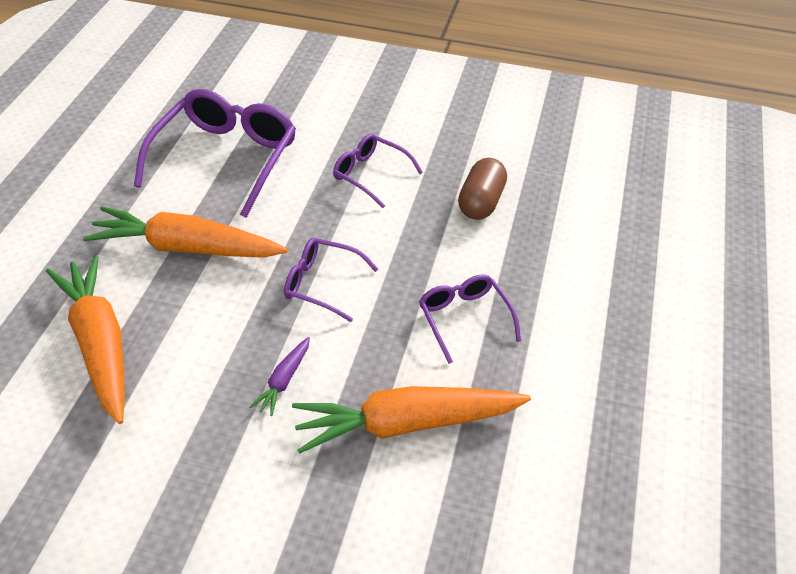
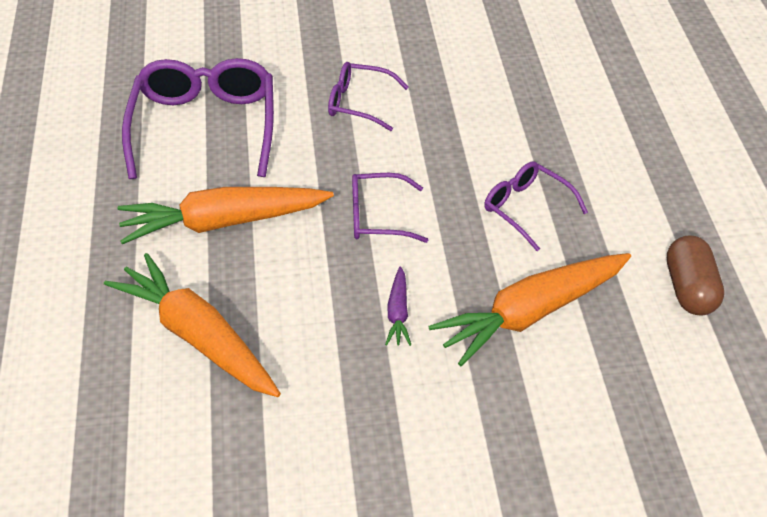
camera: 20 degrees left, 0 degrees up
(481, 202) = (478, 100): brown capsule -> brown capsule (690, 290)

